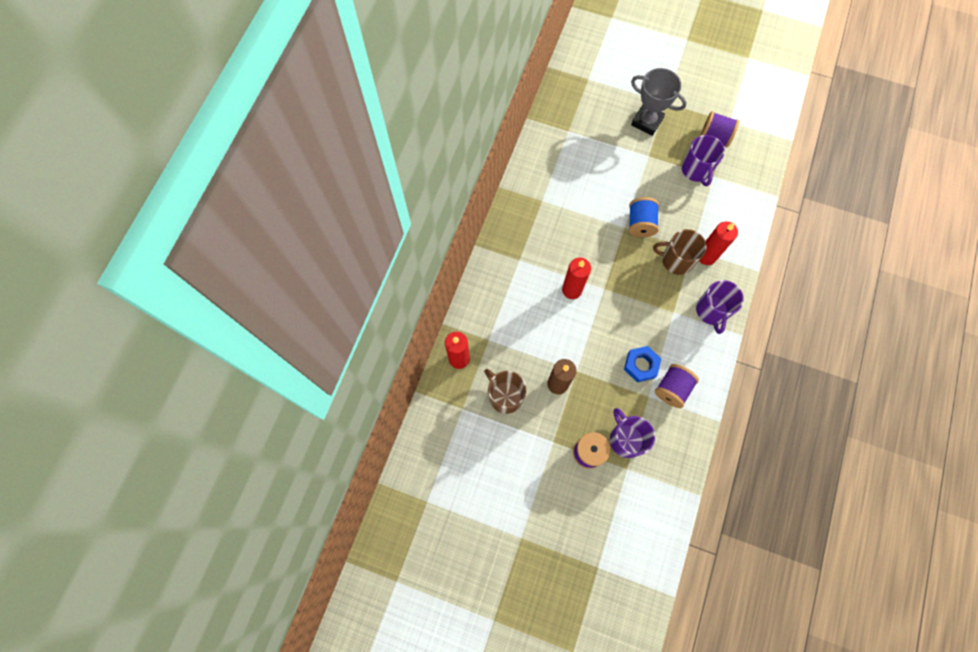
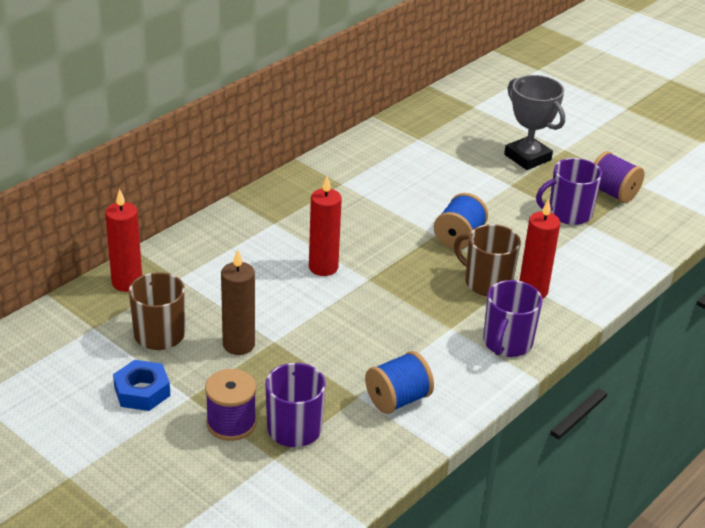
camera: 20 degrees right, 35 degrees down
(641, 365) = (368, 363): blue nut -> blue nut (142, 391)
(672, 389) = (397, 399): purple spool -> blue spool
(696, 170) = (568, 213): purple mug -> purple mug turned 60 degrees clockwise

